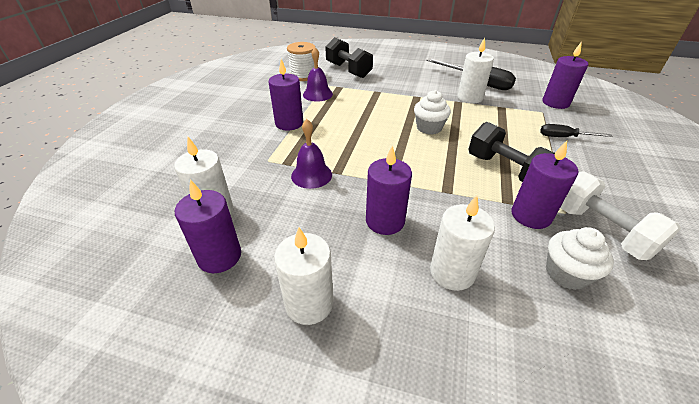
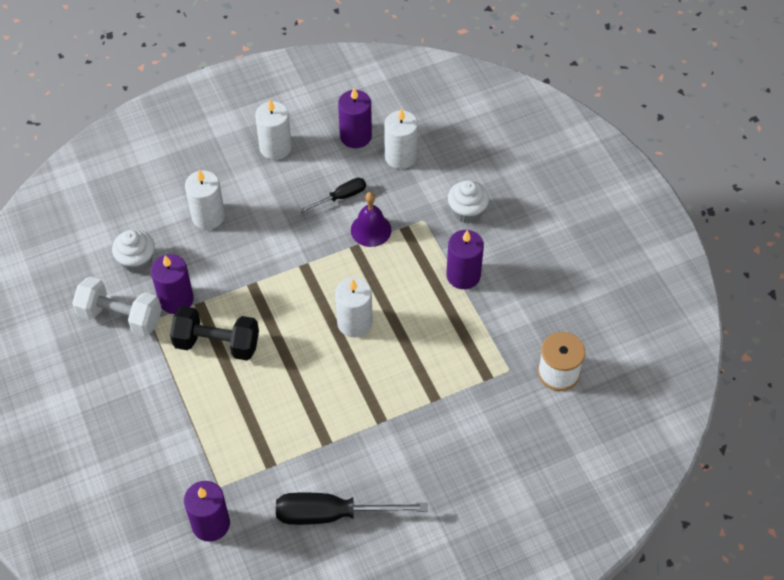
camera: 140 degrees right, 15 degrees up
(317, 94) = (494, 344): purple bell -> none
(348, 70) = (520, 428): black dumbbell -> none
(385, 221) = (277, 225): purple candle -> none
(429, 128) = (323, 363): white cupcake -> white cupcake (467, 212)
(469, 98) = (318, 463): white candle -> white candle (354, 323)
(564, 137) = (179, 441): black screwdriver -> black screwdriver (341, 197)

